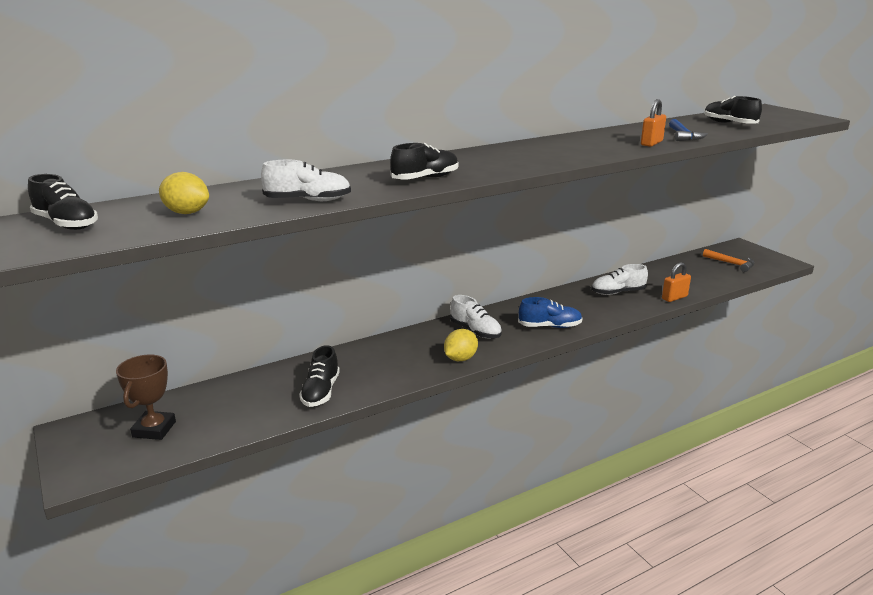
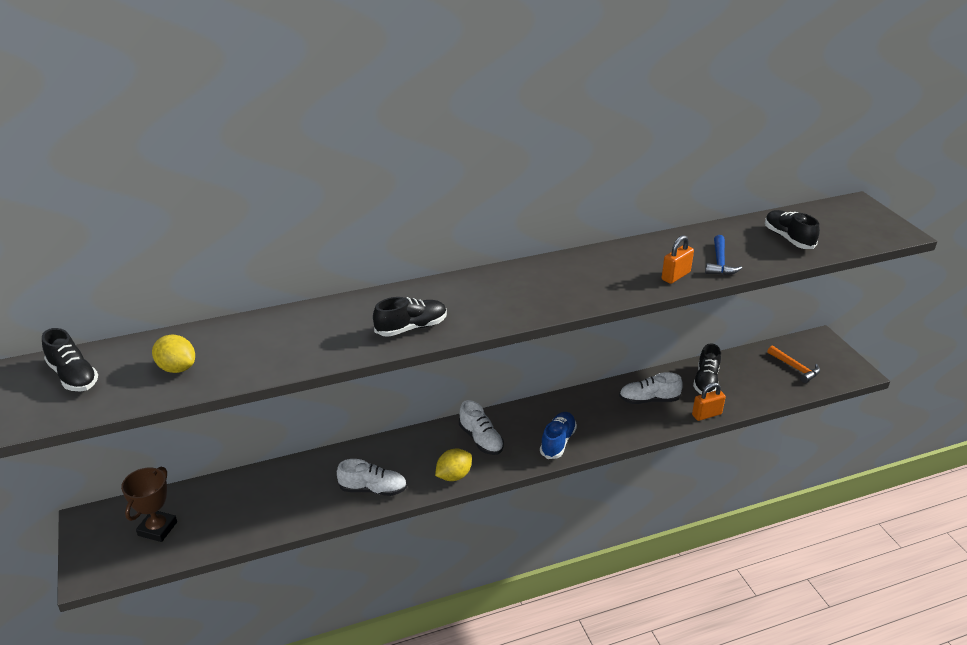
camera: 10 degrees right, 10 degrees up
(308, 200) = (288, 358): white shoe -> white shoe (373, 489)
(320, 392) = (311, 502): black shoe -> black shoe (706, 381)
(549, 326) = (558, 442): blue shoe -> blue shoe turned 75 degrees counterclockwise

